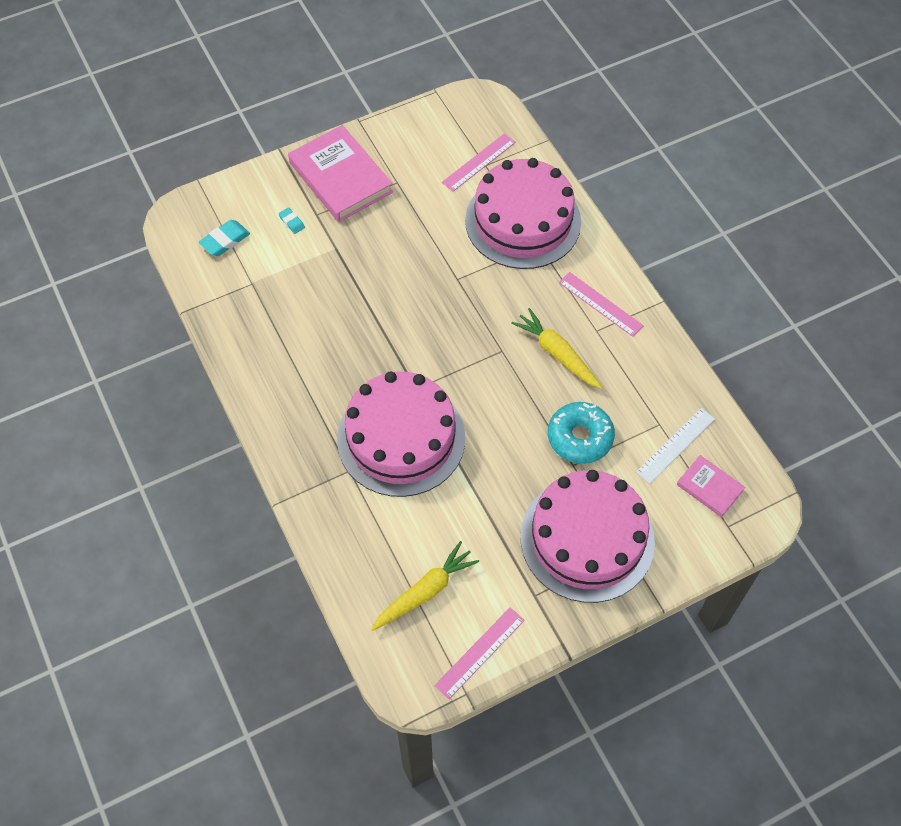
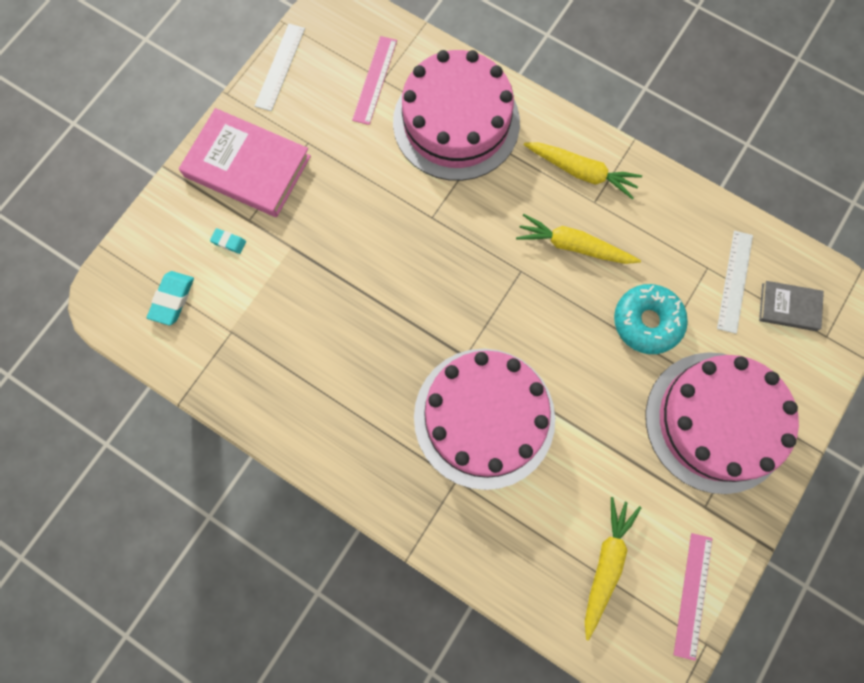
camera: 30 degrees left, 15 degrees up
(412, 120) = (280, 67): none -> white ruler
(600, 304) = (581, 172): pink ruler -> yellow carrot
(709, 487) = (788, 307): pink book -> grey book

